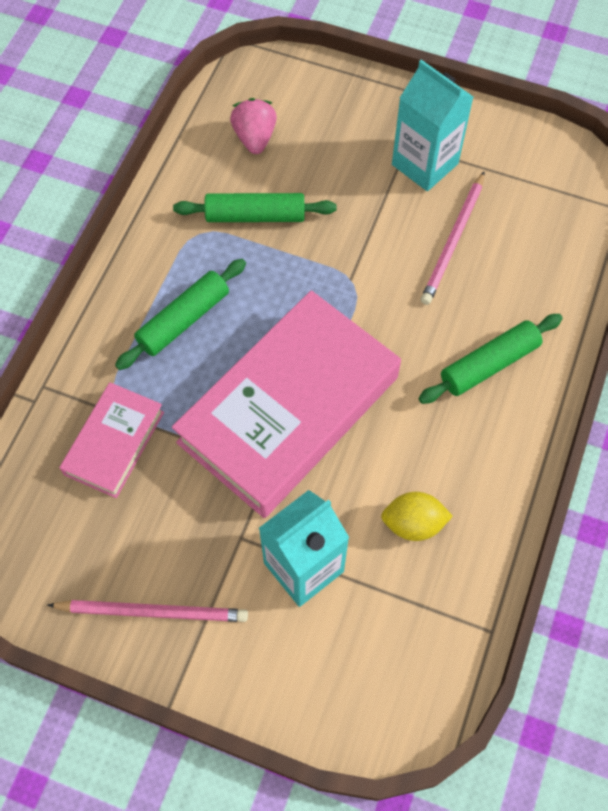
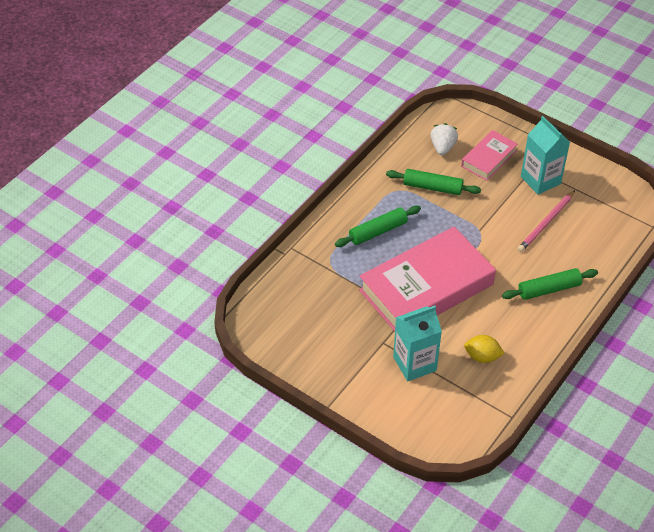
camera: 15 degrees right, 15 degrees down
(114, 443) = (324, 283): pink book -> pink book (488, 158)
(153, 612) = (326, 366): pink pencil -> none
(254, 138) = (442, 147): pink strawberry -> white strawberry

